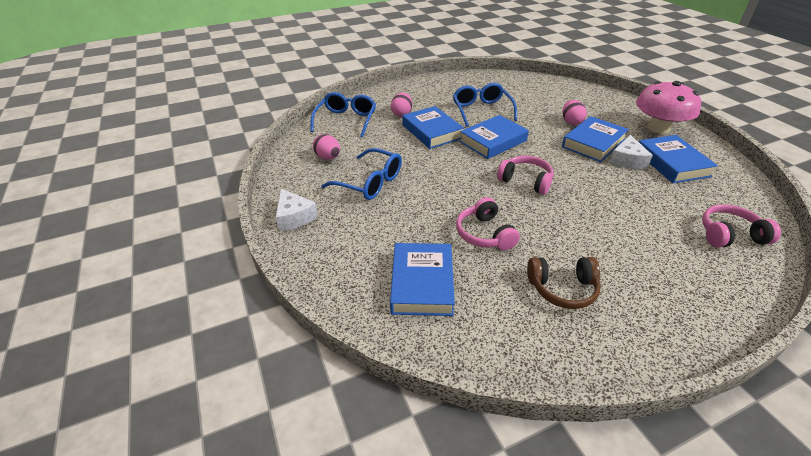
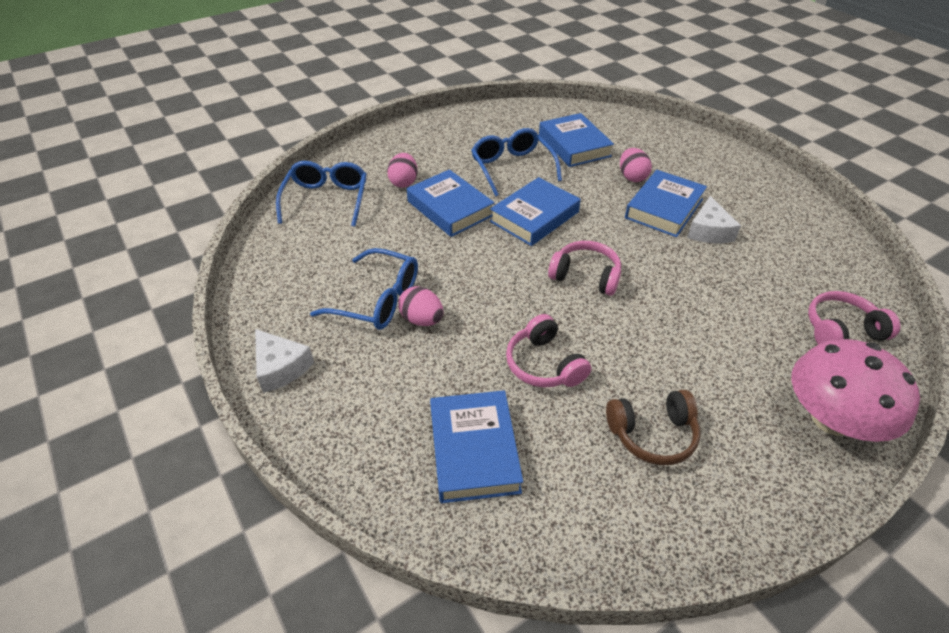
camera: 10 degrees left, 5 degrees up
(328, 157) = (311, 265): pink egg -> pink egg (422, 320)
(658, 128) = (741, 177): pink mushroom -> pink mushroom (831, 418)
(671, 163) = (763, 231): blue book -> blue book (574, 145)

